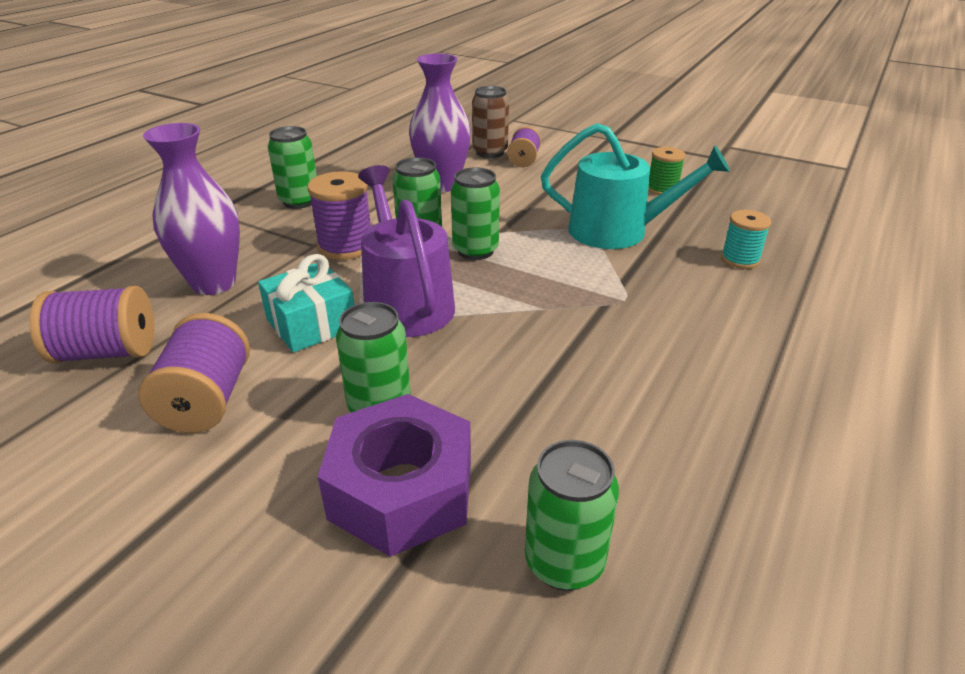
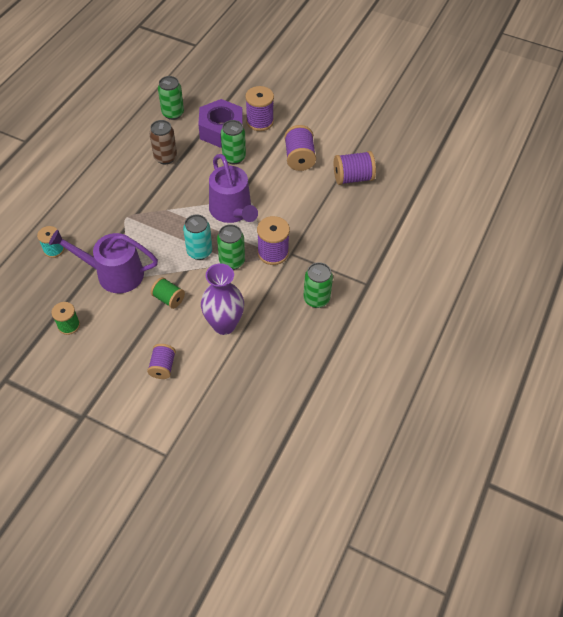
camera: 175 degrees right, 20 degrees up
(214, 283) = (330, 220): purple vase -> none
(270, 517) = (260, 122): none -> purple spool
(311, 324) = (273, 196): turquoise gift -> none
(475, 251) = (199, 251): green can -> turquoise can
(490, 152) = (189, 380): brown can -> brown can (165, 157)
(523, 207) = (168, 299): none -> green spool
(617, 231) = (114, 274): turquoise watering can -> purple watering can

